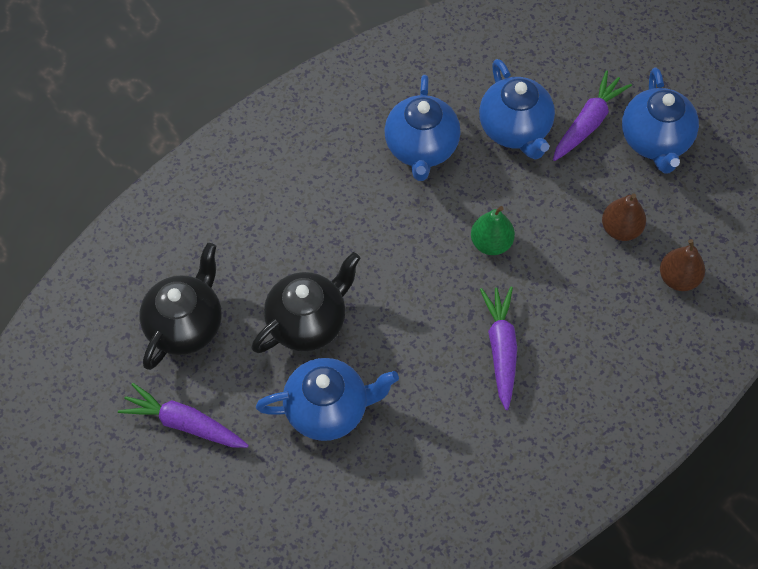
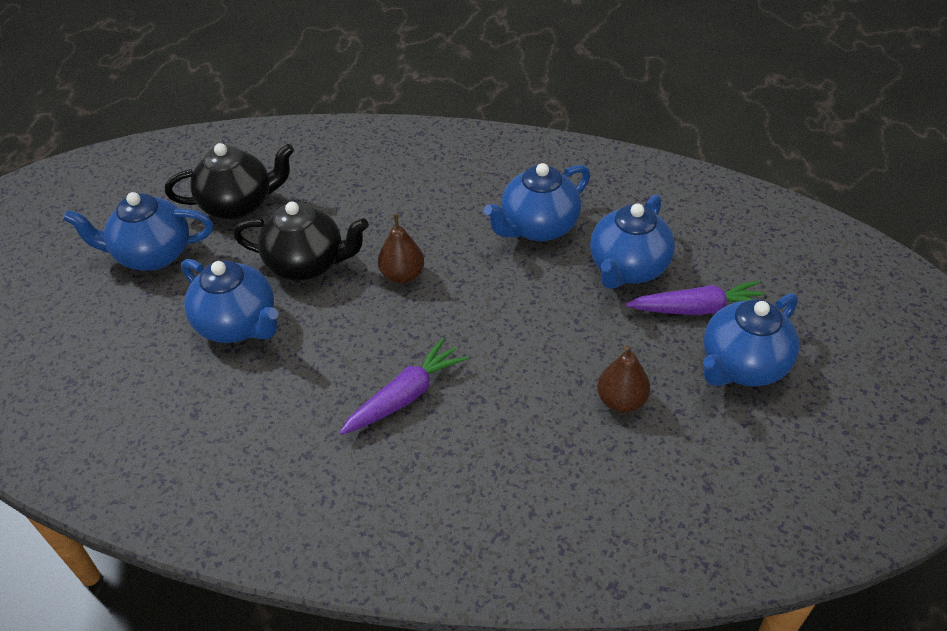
camera: 50 degrees right, 15 degrees down
(184, 423) = (152, 255): purple carrot -> blue teapot
(491, 243) = (501, 323): green pear -> none
(678, 278) = (622, 479): brown pear -> brown pear (402, 275)

